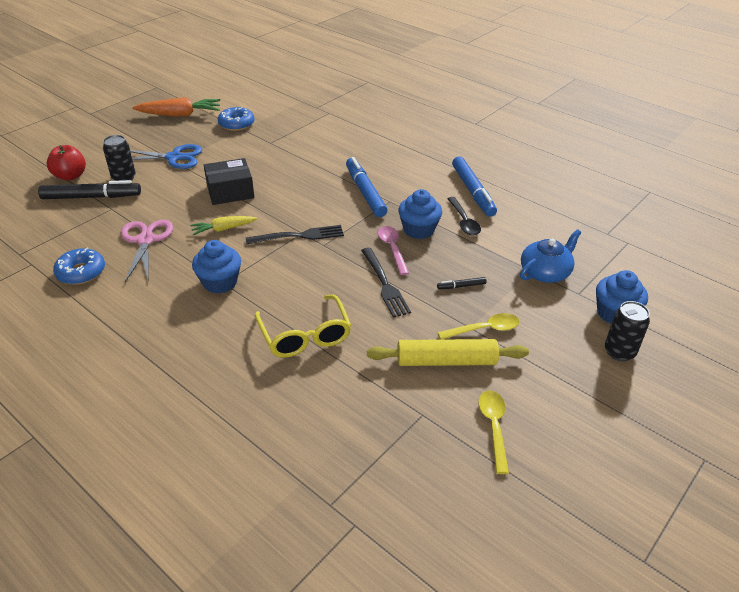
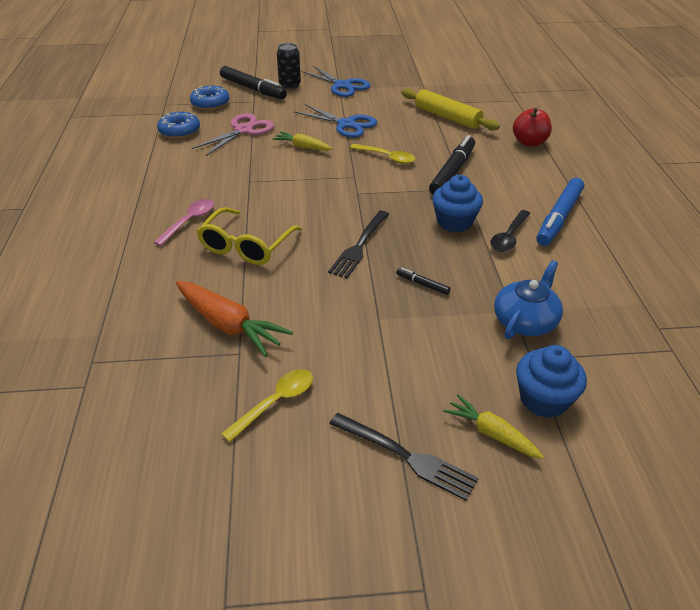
camera: 45 degrees right, 0 degrees up
(70, 176) = (260, 71): red apple -> red apple (529, 142)
(180, 115) = (391, 58): orange carrot -> orange carrot (229, 325)
(220, 282) = (247, 180): blue cupcake -> none
(230, 191) = (346, 124): black box -> blue scissors
(236, 124) = (423, 80): blue donut -> blue donut (210, 103)
(299, 236) = (348, 177): black fork -> black fork (406, 456)
(365, 192) = (452, 172): blue marker -> black marker
(392, 249) = (407, 224): pink spoon -> pink spoon (189, 221)
(446, 361) = (317, 330): yellow rolling pin -> yellow rolling pin (447, 117)
(484, 329) = (388, 328): yellow spoon -> yellow spoon (387, 157)
(545, 272) = (525, 321): blue teapot -> blue teapot turned 60 degrees counterclockwise
(619, 352) = (491, 433): black can -> yellow carrot

